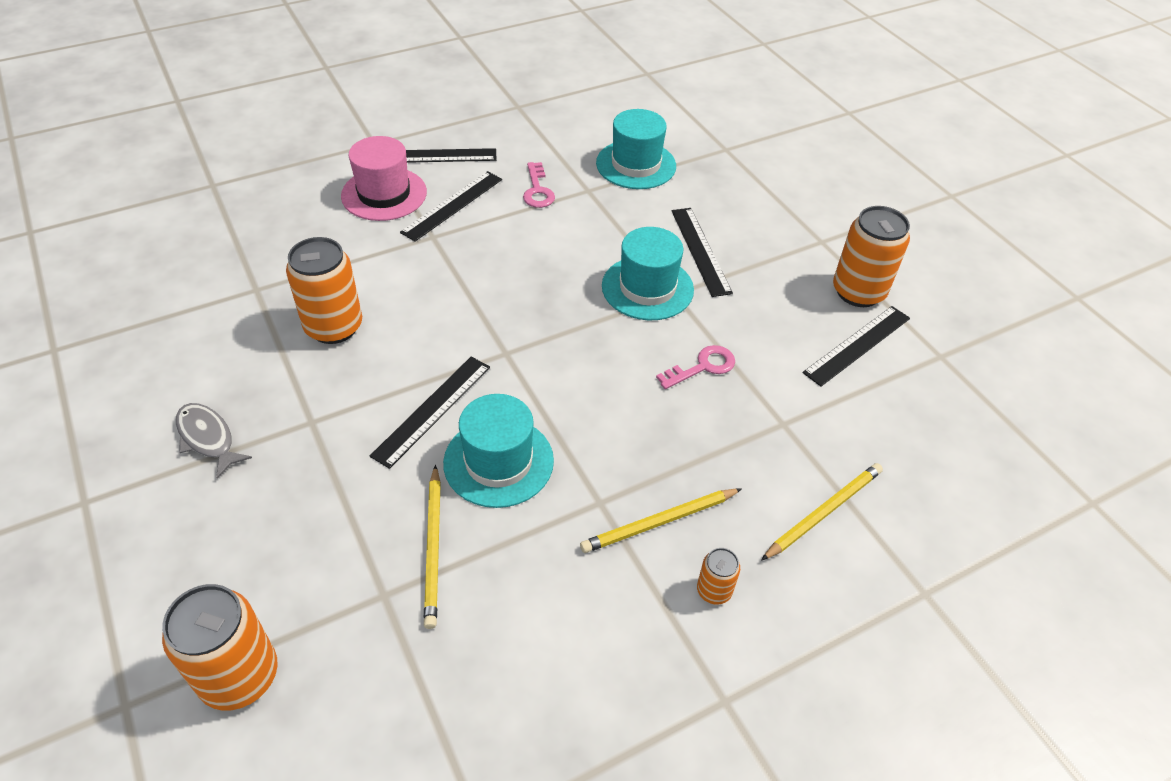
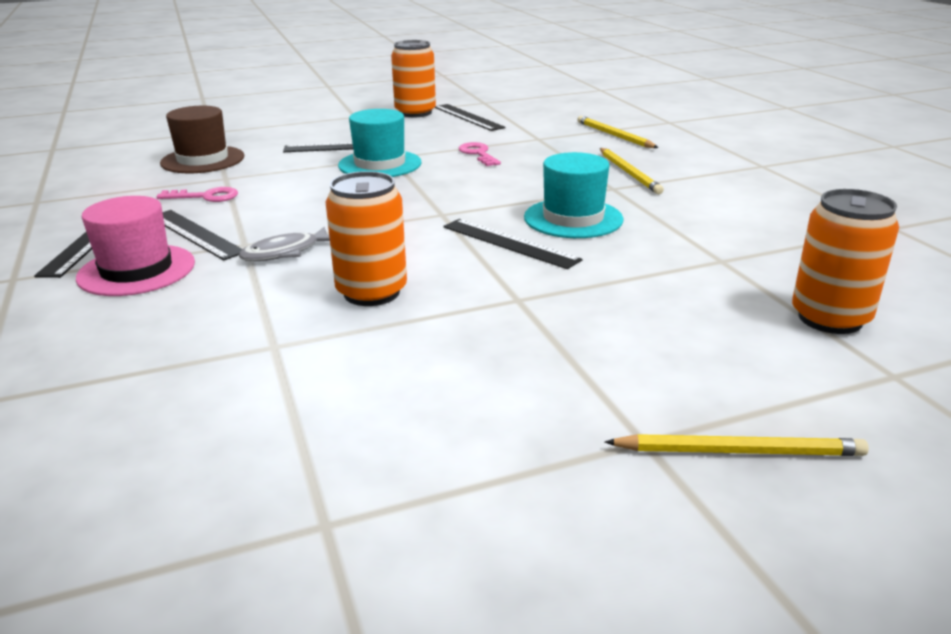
camera: 80 degrees left, 20 degrees down
(208, 438) = (538, 359): grey fish -> grey fish (285, 252)
(433, 547) = (668, 242): yellow pencil -> yellow pencil (739, 451)
(636, 165) = (203, 160): turquoise hat -> brown hat
(714, 591) = (682, 163): orange can -> none

